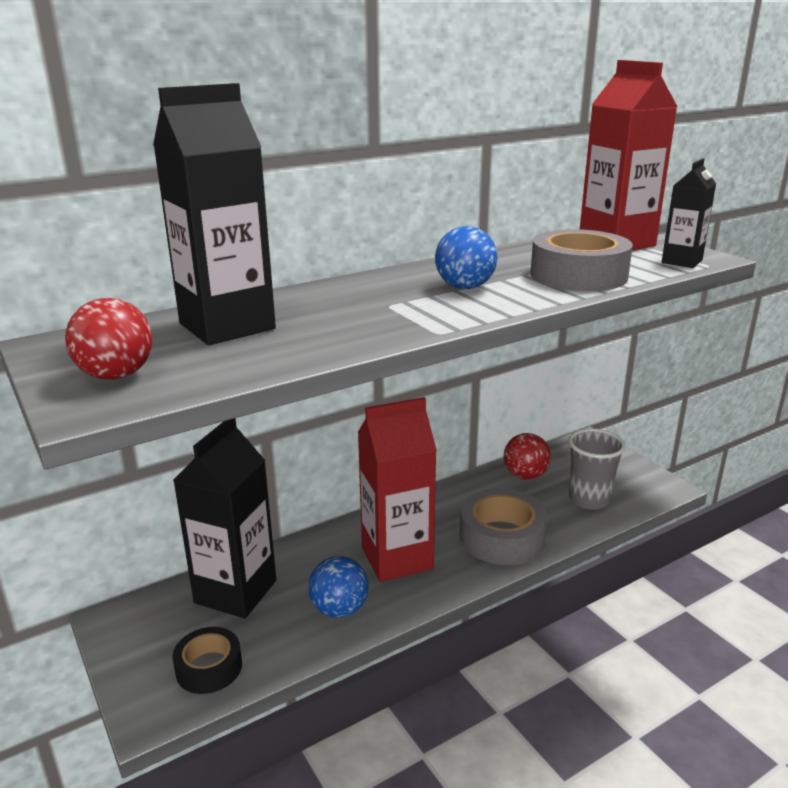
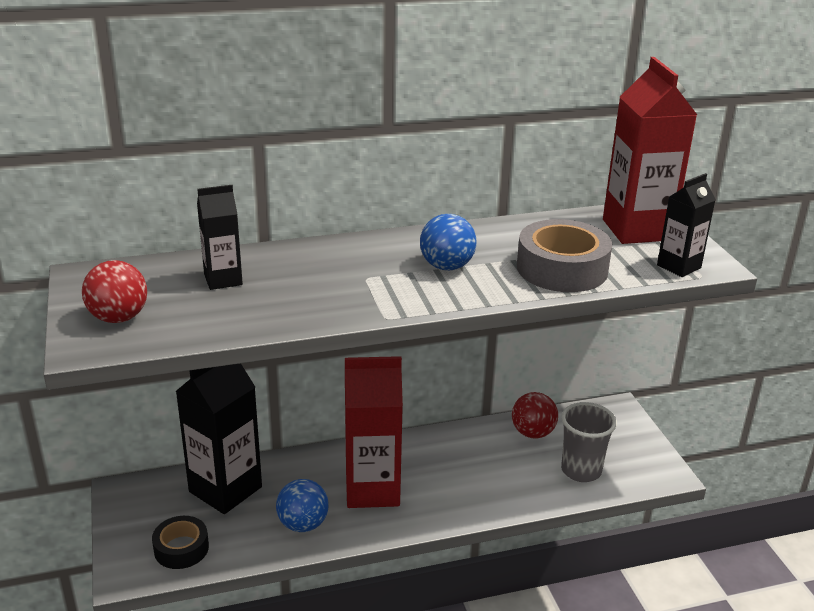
camera: 15 degrees right, 5 degrees up
(227, 326) = (223, 279): black carton -> black carton, size x0.54
(502, 537) = (476, 490): grey tape -> none

